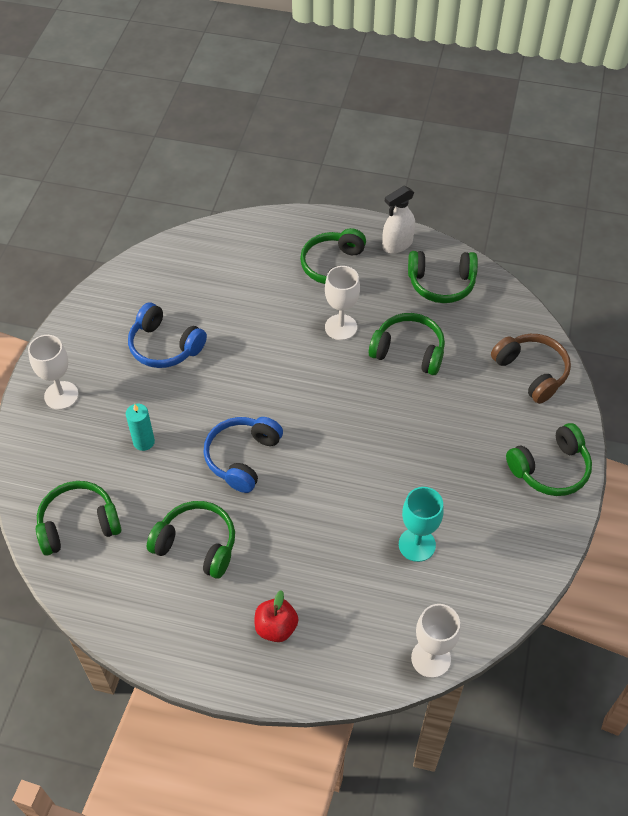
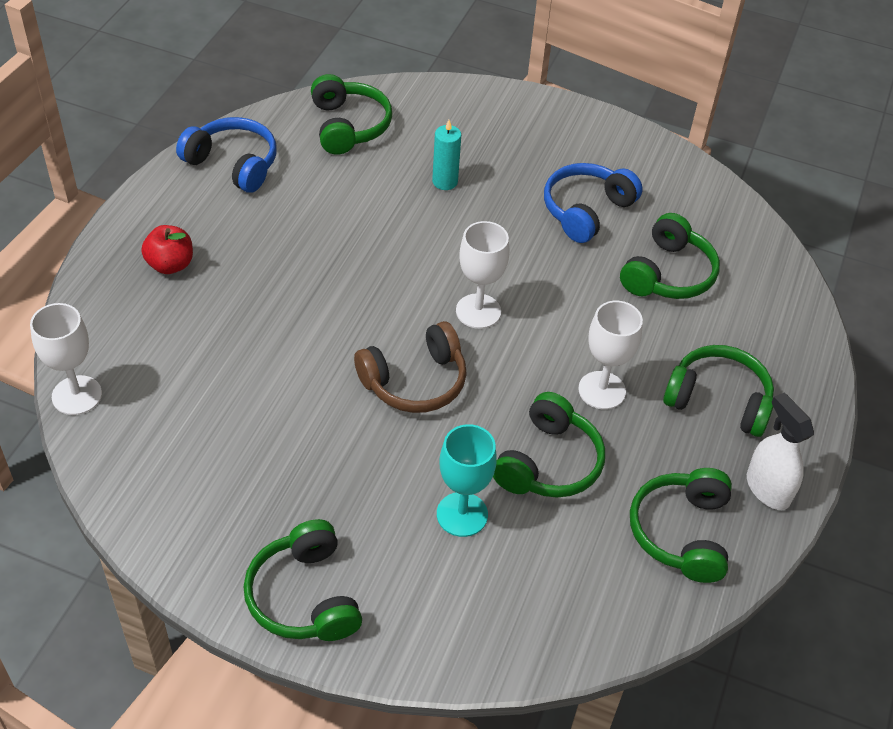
camera: 95 degrees right, 5 degrees down
(61, 395) = (523, 122): white goblet -> white goblet (478, 311)
(197, 545) = (295, 212): green headphones -> green headphones (668, 274)
(242, 457) = (403, 263): blue headphones -> blue headphones (233, 164)
(417, 544) = (231, 411): turquoise goblet -> turquoise goblet (462, 514)
(531, 372) = (487, 618): brown headphones -> brown headphones (415, 381)

